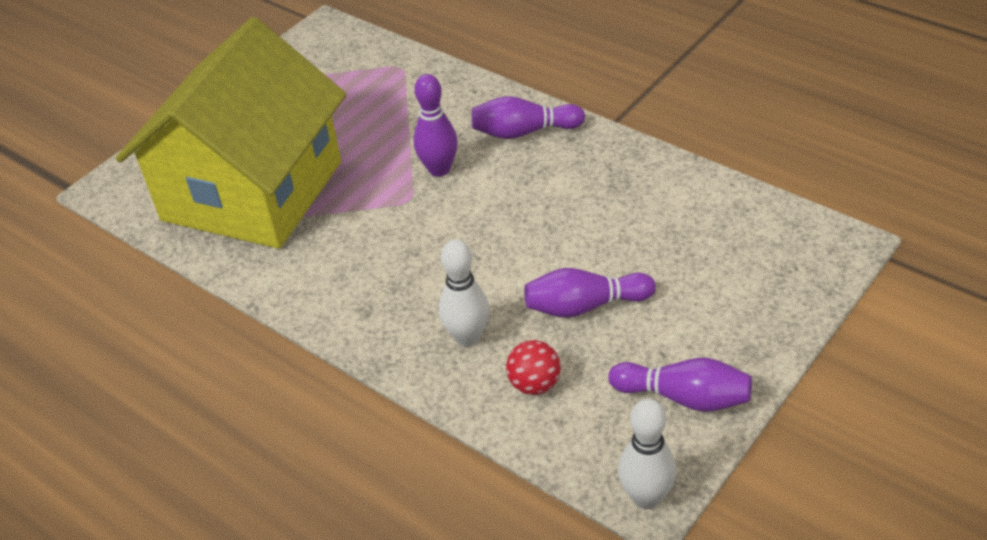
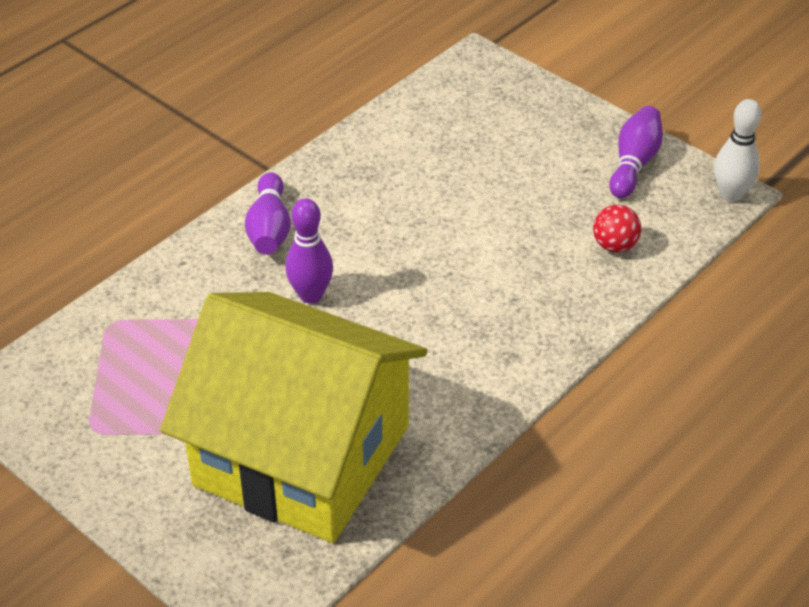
camera: 90 degrees left, 0 degrees up
(467, 337) = (555, 284): white bowling pin -> none
(585, 306) = (526, 208): purple bowling pin -> none

